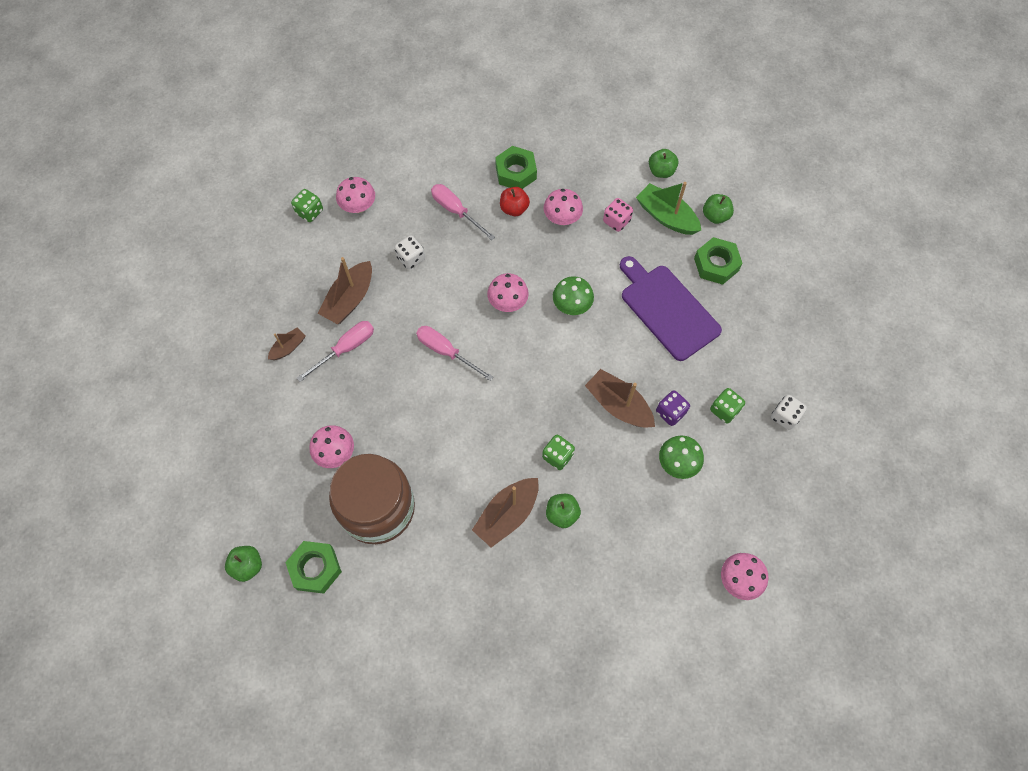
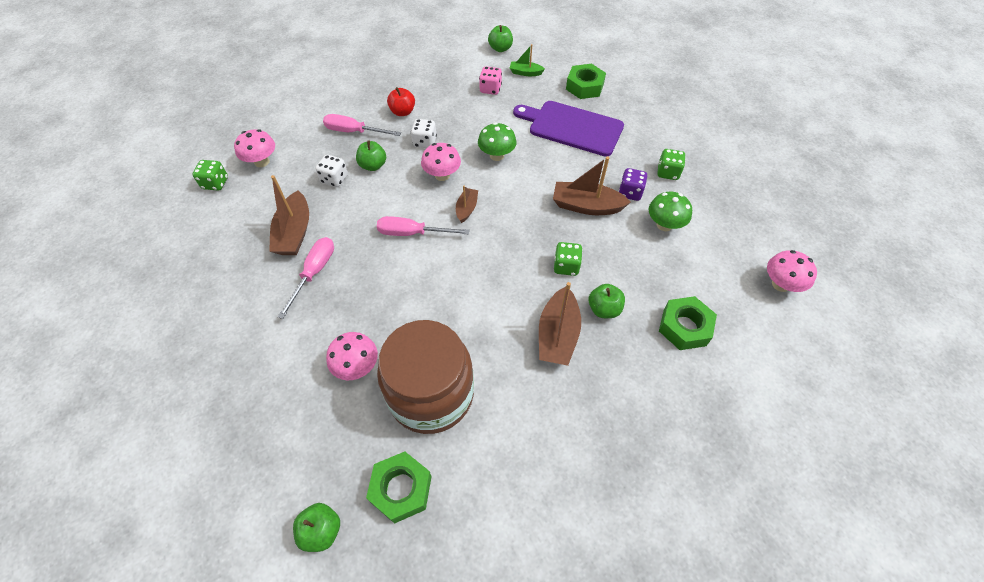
camera: 30 degrees left, 10 degrees down
(288, 347) = (253, 298): brown boat -> brown boat (466, 209)
(516, 172) = (388, 89): green nut -> green nut (684, 327)
(562, 218) = (446, 103): pink mushroom -> none
(666, 216) = (525, 73): green boat -> green boat, size x0.56
(715, 216) = (560, 59): green apple -> green apple (373, 165)
(784, 416) = (713, 157): white dice -> white dice (425, 142)

